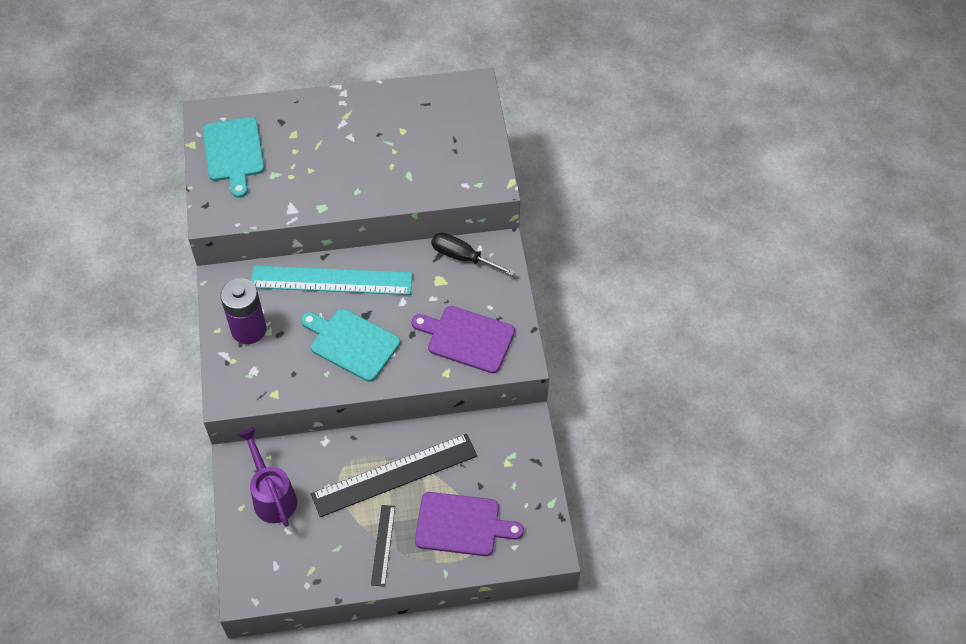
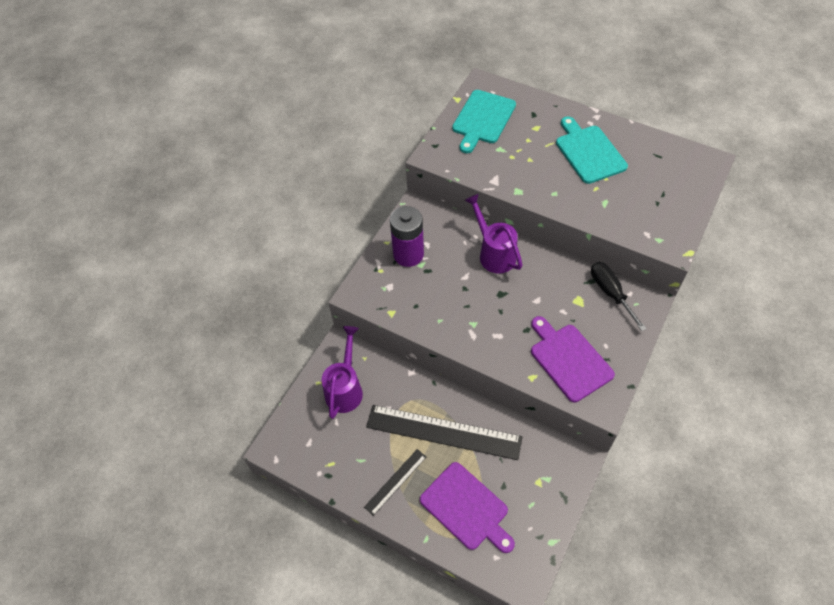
camera: 40 degrees right, 0 degrees up
(331, 281) = (494, 253): turquoise ruler -> purple watering can
(351, 343) = (475, 309): turquoise cutting board -> turquoise cutting board (589, 152)

